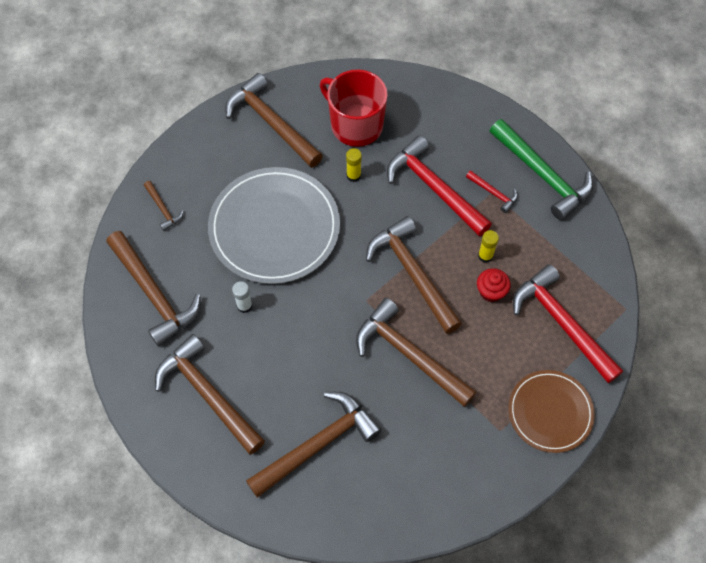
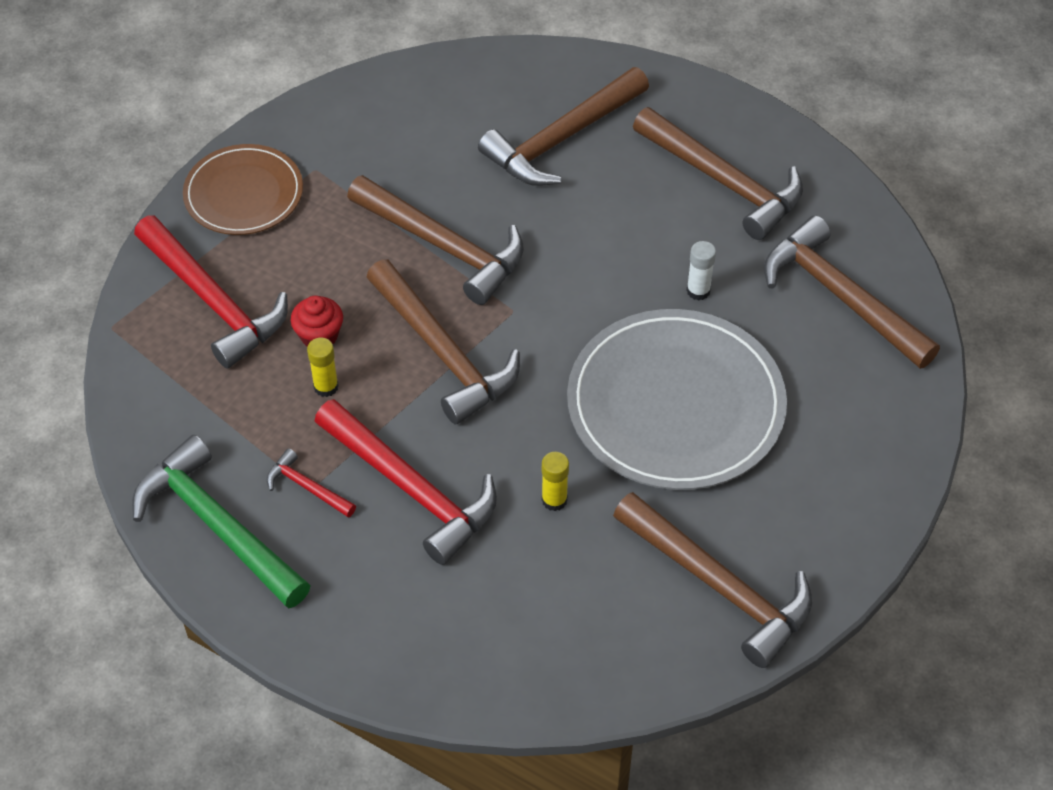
camera: 175 degrees right, 10 degrees down
(163, 209) = (868, 420): brown hammer -> none
(355, 125) = (561, 594): red mug -> none

